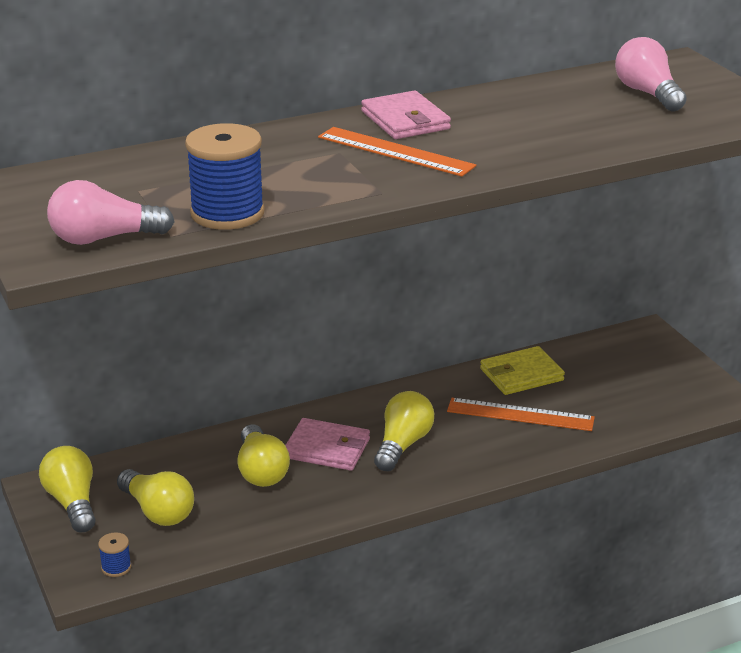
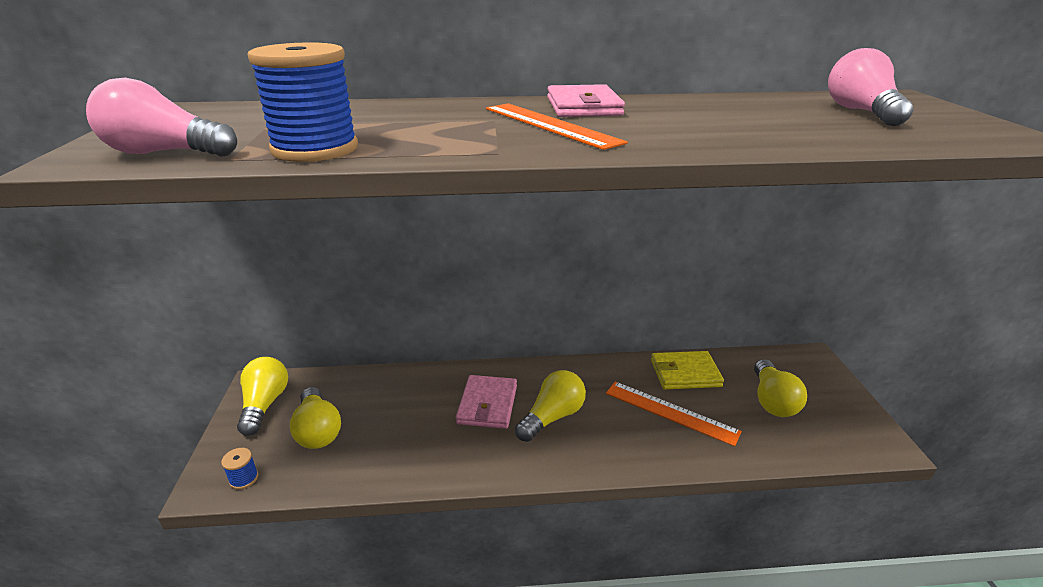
camera: 20 degrees right, 0 degrees up
(261, 471) = (422, 413): yellow light bulb -> yellow light bulb (772, 401)
(327, 448) = (487, 404): pink wallet -> pink wallet turned 60 degrees clockwise

